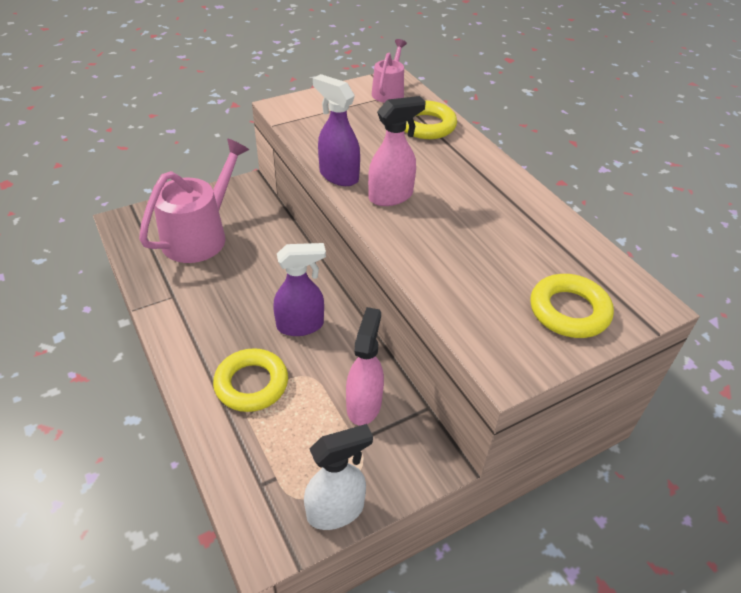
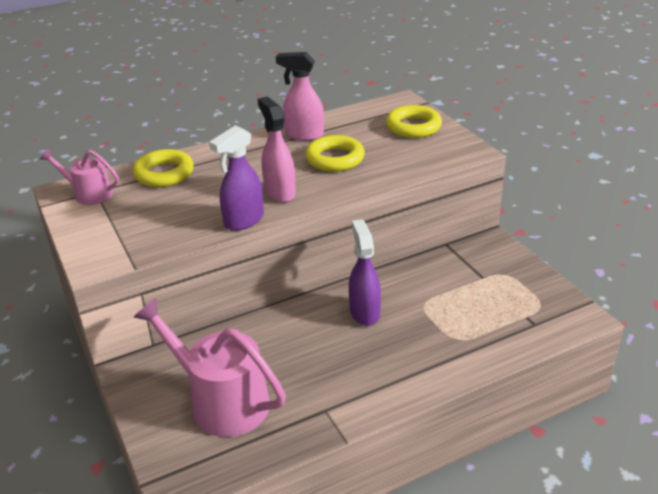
camera: 85 degrees left, 10 degrees down
(251, 384) = (437, 338): yellow ring -> yellow ring (335, 159)
(336, 510) = (544, 285): white spray bottle -> none
(364, 404) = (448, 274): pink spray bottle -> pink spray bottle (304, 135)

